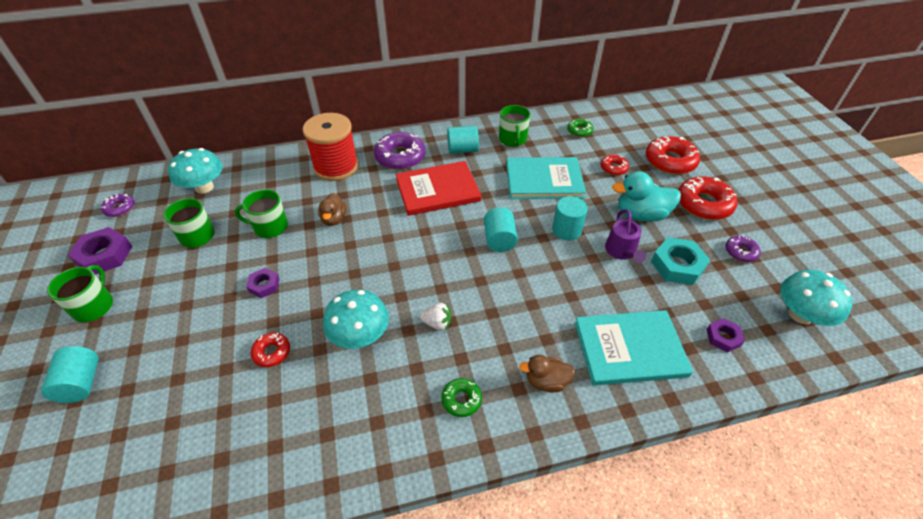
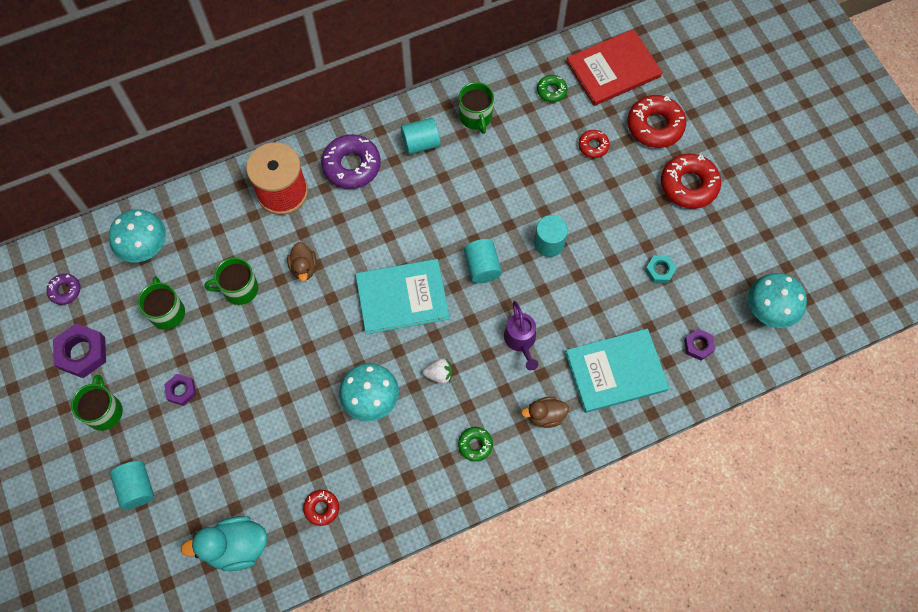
camera: 10 degrees left, 20 degrees up
(264, 285) = (261, 361): purple nut -> purple nut (181, 391)
(272, 352) = (295, 429): red donut -> red donut (321, 508)
(438, 190) = (405, 209): red book -> red book (613, 69)
(544, 180) = (518, 177): turquoise book -> turquoise book (402, 297)
(622, 252) = (605, 262): purple watering can -> purple watering can (521, 341)
(641, 215) = (624, 210): turquoise duck -> turquoise duck (236, 547)
(677, 265) = (660, 271): turquoise nut -> turquoise nut, size x0.58
(740, 252) = (721, 243): purple donut -> none

